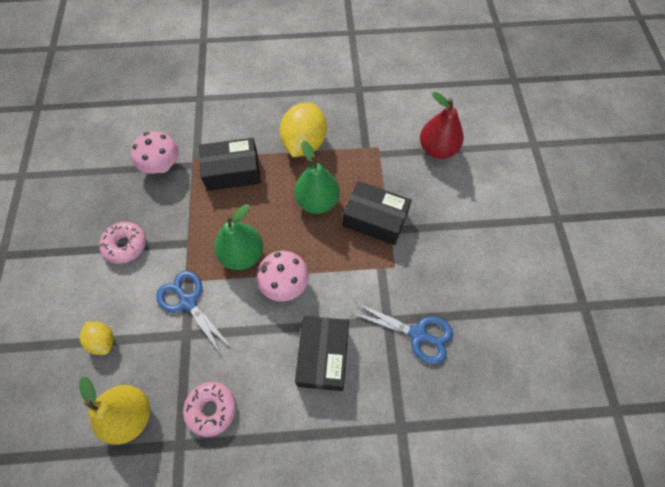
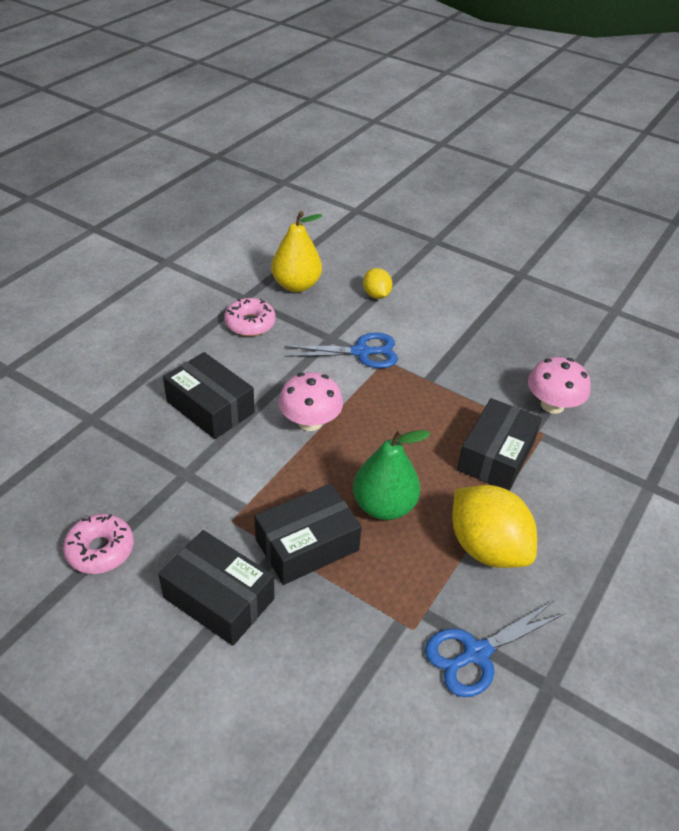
camera: 125 degrees right, 20 degrees down
(103, 341) = (376, 295): yellow lemon -> yellow lemon turned 75 degrees clockwise
(125, 245) = (464, 341): pink donut -> pink donut (100, 550)
(242, 255) = (375, 409): green pear -> none
(418, 334) = (143, 487): blue scissors -> blue scissors (476, 653)
(437, 149) = (345, 706): red pear -> none
(441, 234) = (218, 598): none -> black box

